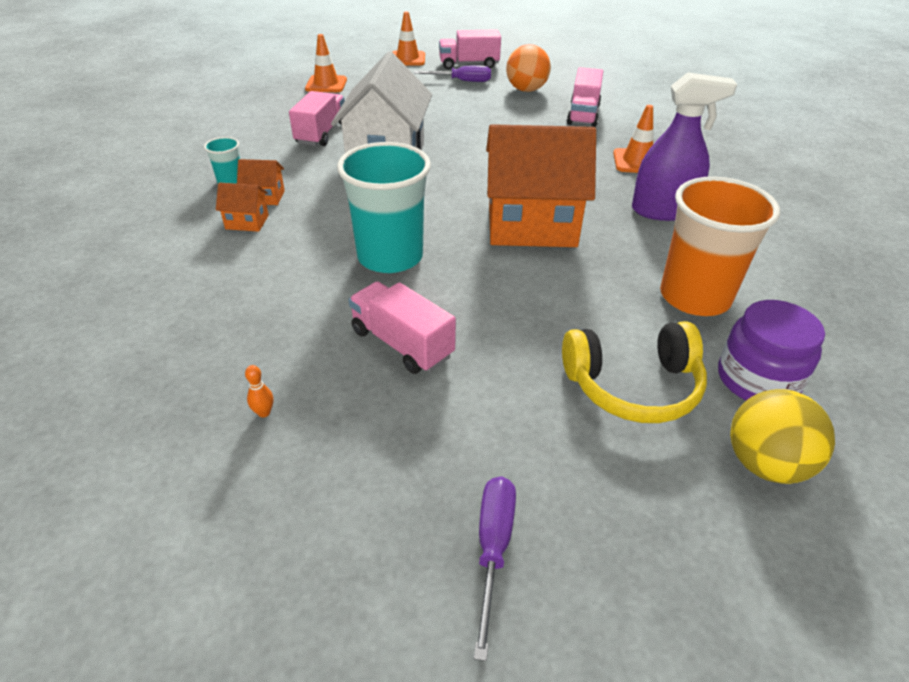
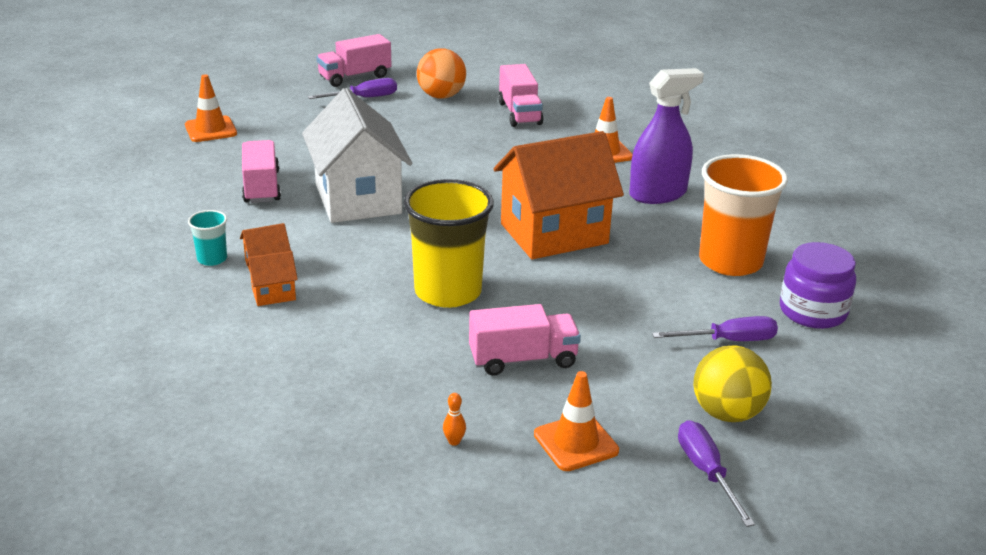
camera: 25 degrees left, 10 degrees down
(390, 257) = (448, 292): turquoise cup -> yellow cup
(402, 344) = (523, 359): pink truck -> pink truck turned 150 degrees clockwise
(407, 59) = (278, 81): orange traffic cone -> orange traffic cone (576, 443)
(633, 386) = (728, 340): yellow headphones -> purple screwdriver
(765, 464) = (850, 366): yellow ball -> yellow ball (727, 413)

